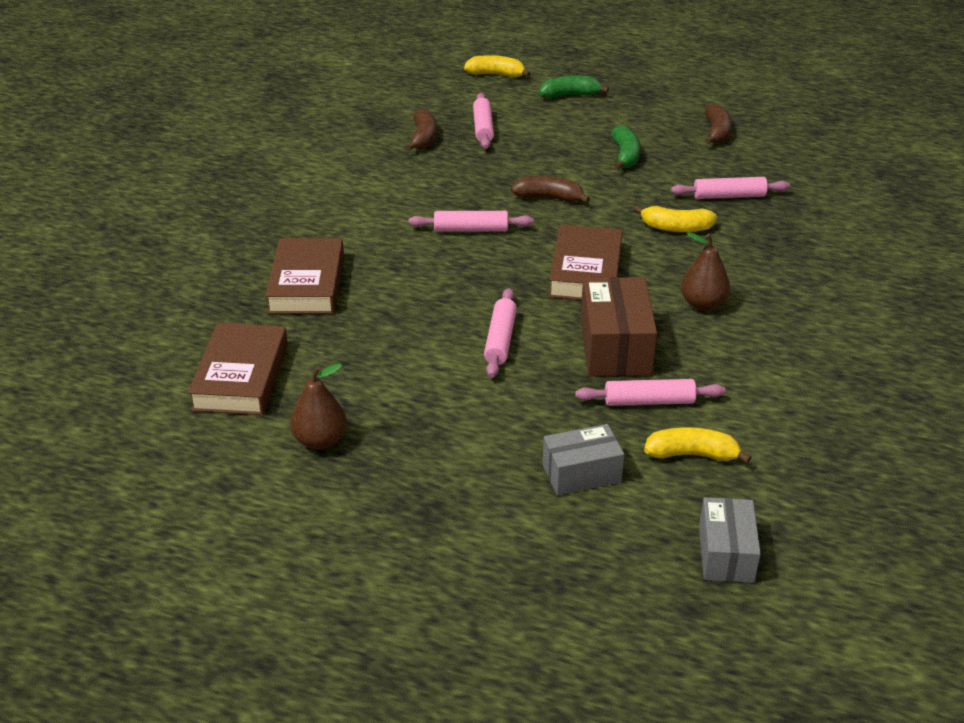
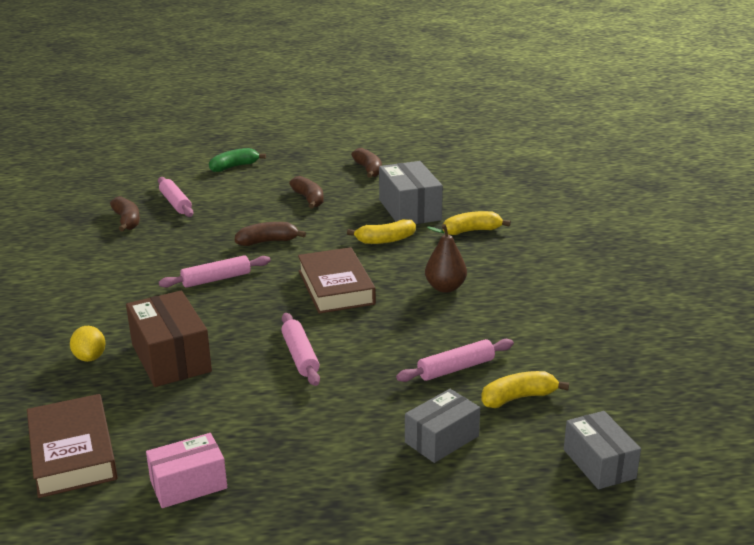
camera: 25 degrees left, 10 degrees down
(307, 284) = (90, 357): brown book -> yellow lemon
(320, 440) = (188, 484): brown pear -> pink box
(496, 75) = (161, 164): yellow banana -> yellow banana (472, 231)
(615, 347) = (400, 336): brown box -> brown box (171, 358)
(625, 155) = (309, 199): green banana -> brown banana
(729, 196) = (409, 210): pink rolling pin -> grey box

